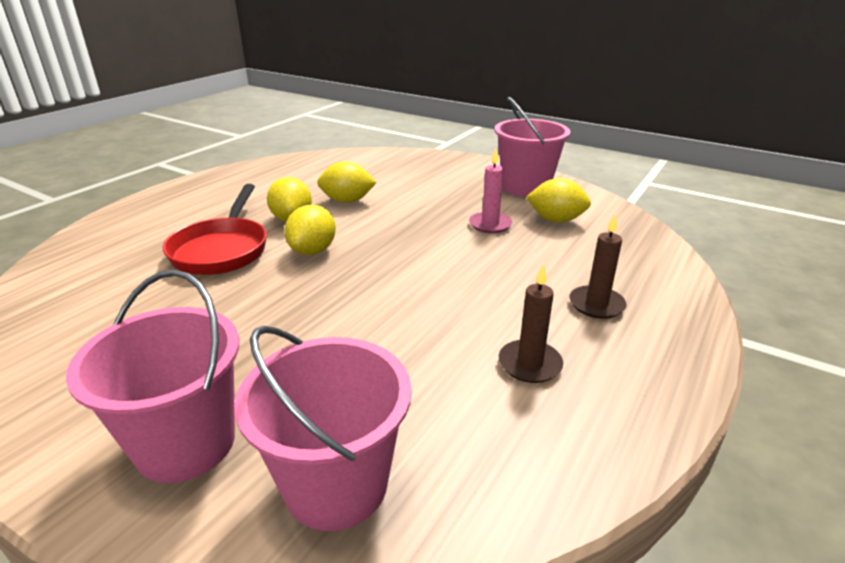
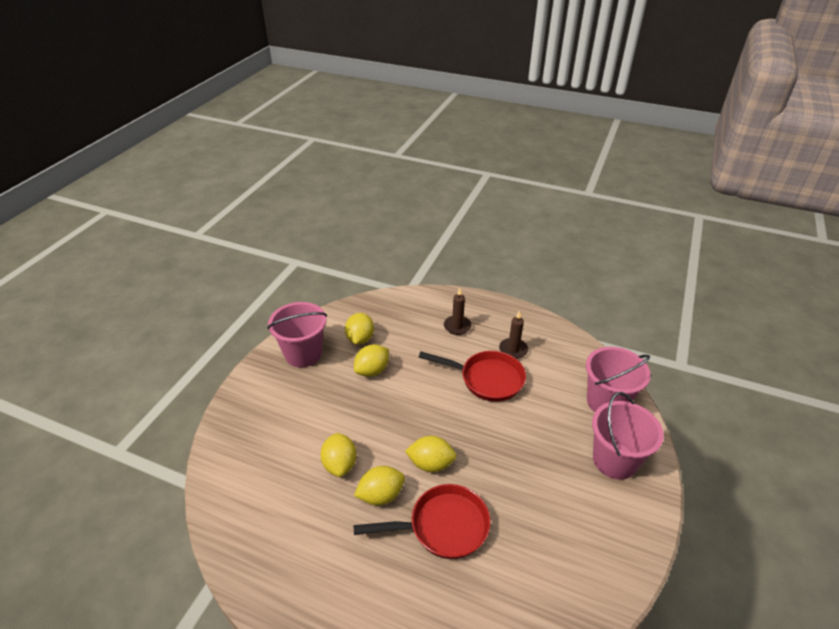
camera: 100 degrees left, 10 degrees up
(453, 317) = (487, 379): none -> red pan
(490, 225) = (372, 370): pink candle -> yellow lemon

